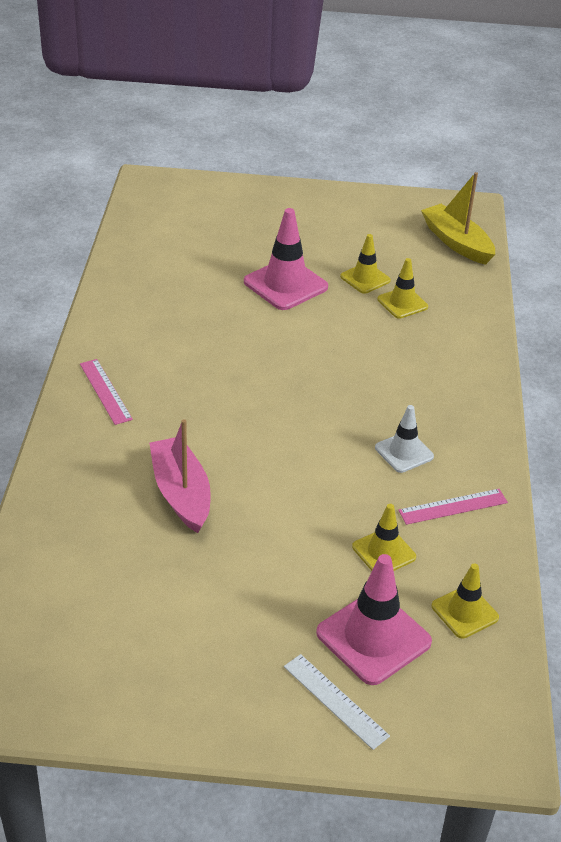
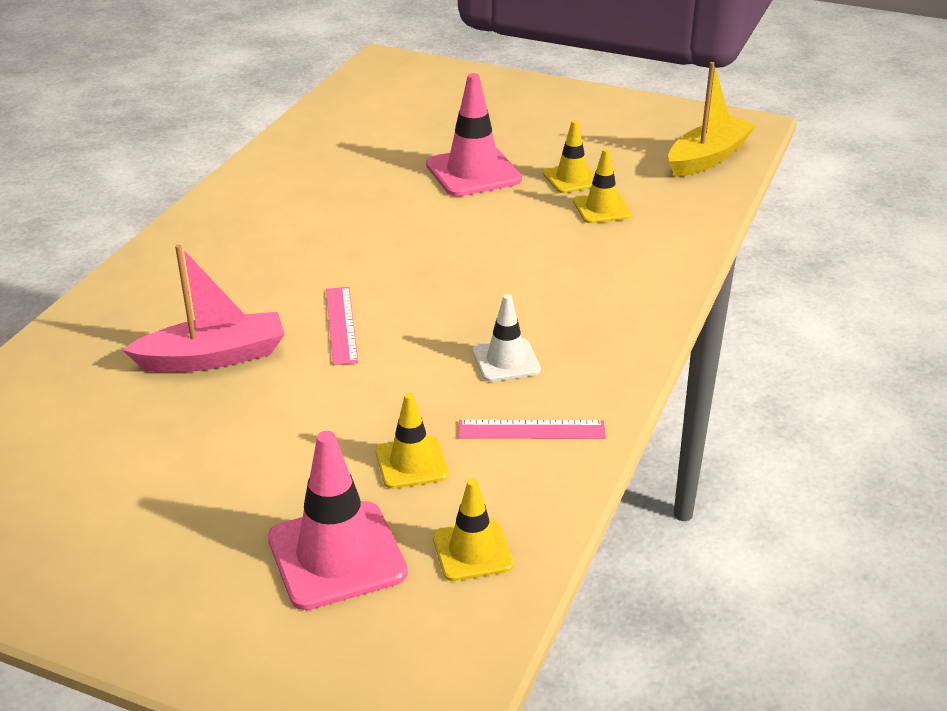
camera: 20 degrees right, 5 degrees down
(105, 391) = (201, 245): pink ruler -> pink ruler (341, 325)
(181, 493) = (213, 357): pink boat -> pink boat turned 75 degrees clockwise
(335, 700) = (242, 616): white ruler -> none
(456, 242) = (707, 158): yellow boat -> yellow boat turned 60 degrees clockwise

